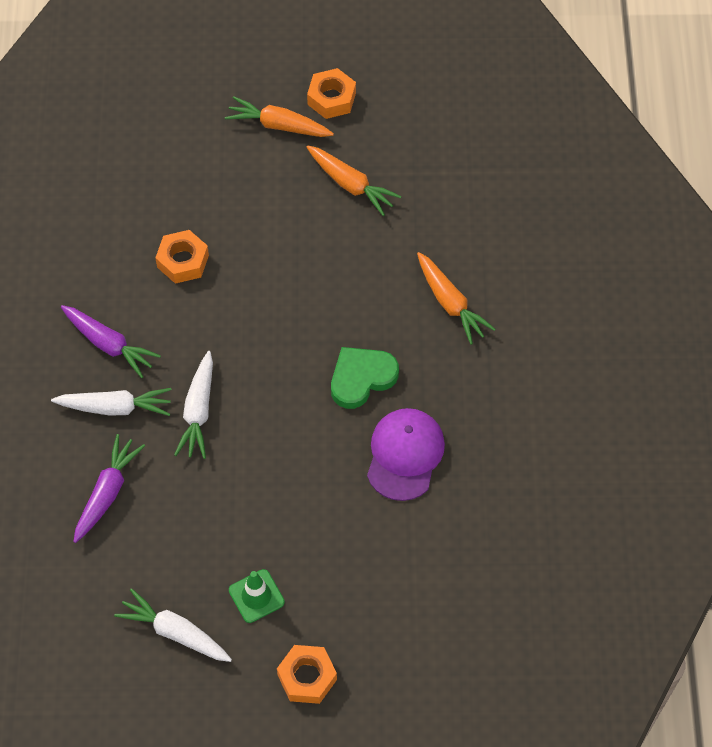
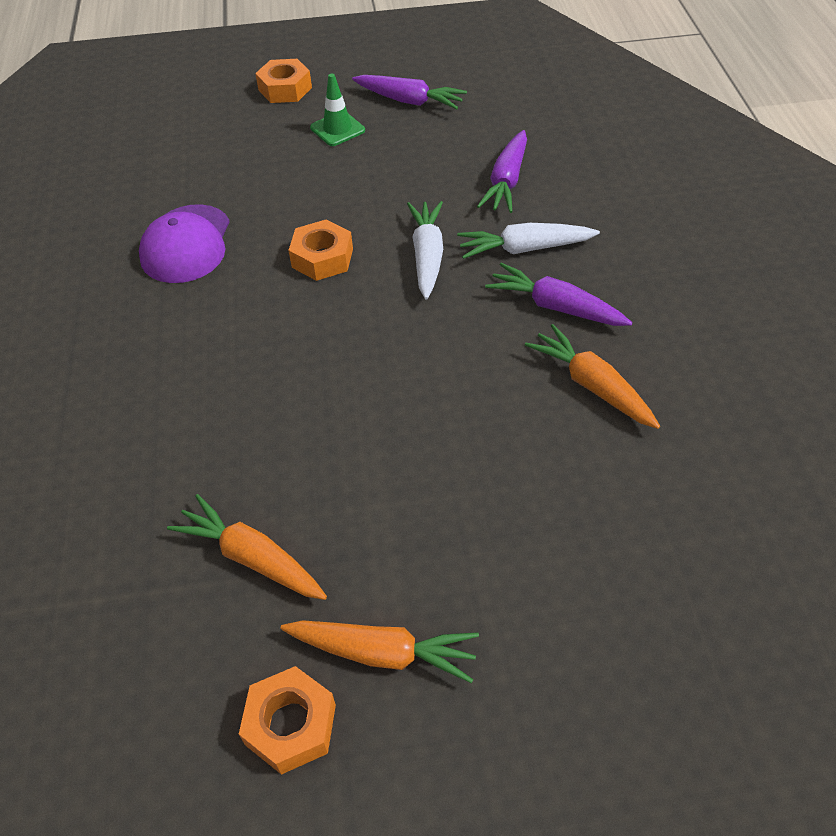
camera: 175 degrees right, 10 degrees down
(175, 632) = (409, 101): white carrot -> purple carrot
(183, 261) = (490, 413): orange nut -> orange nut (322, 258)
(361, 378) = (235, 308): green heart -> none
(450, 303) = (112, 404): orange carrot -> orange carrot (591, 385)

